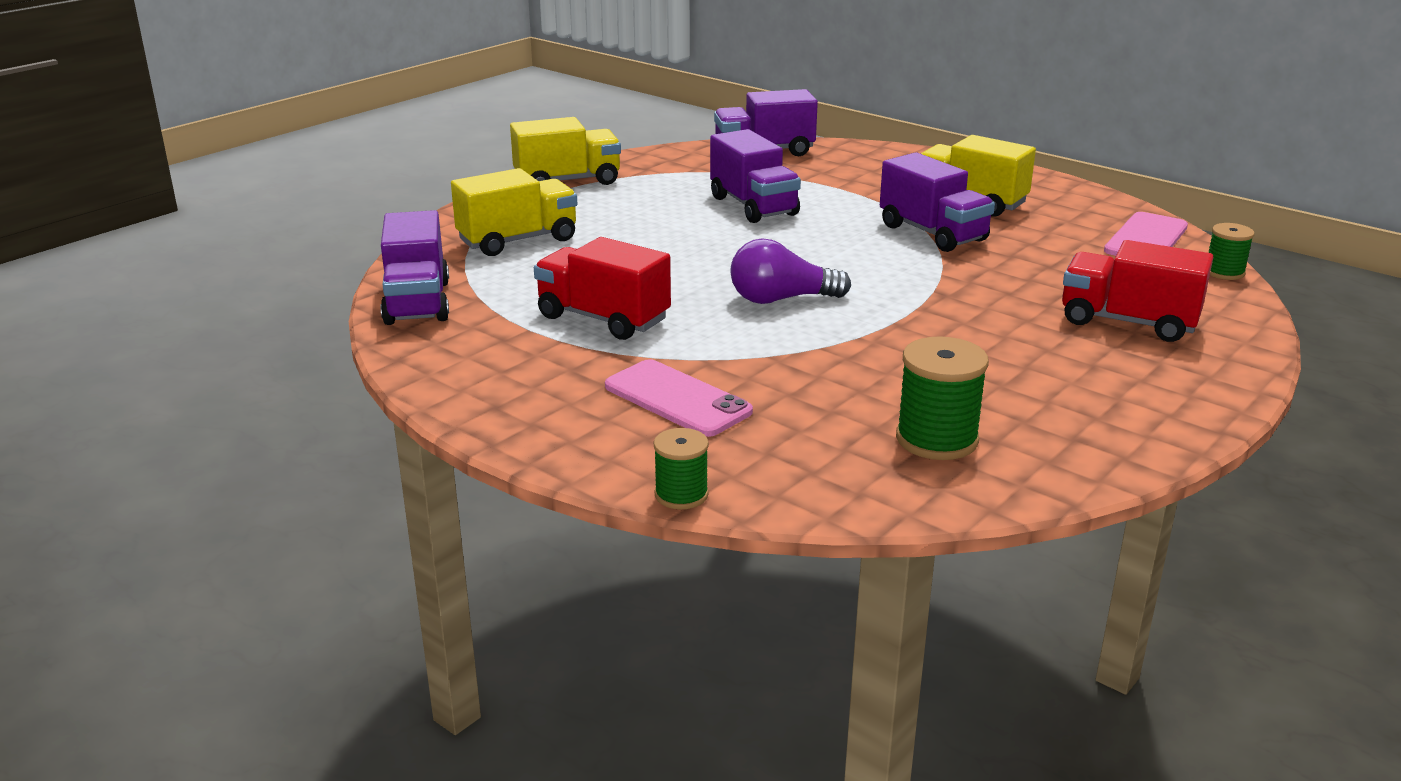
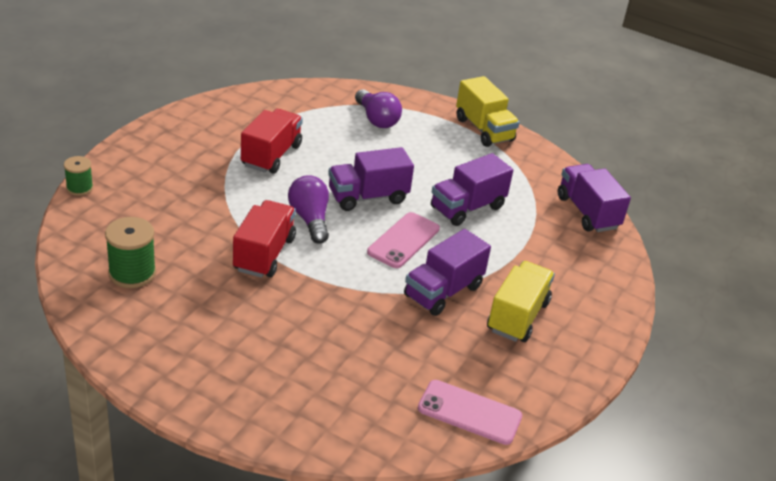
camera: 75 degrees right, 10 degrees up
(417, 302) = (282, 96): purple truck -> purple truck (368, 197)
(518, 240) = (376, 119): yellow truck -> purple light bulb
(677, 399) = (176, 184): pink phone -> pink phone (403, 240)
(1128, 322) = (301, 376): red truck -> red truck (264, 254)
(1224, 272) = (409, 450): green spool -> none

